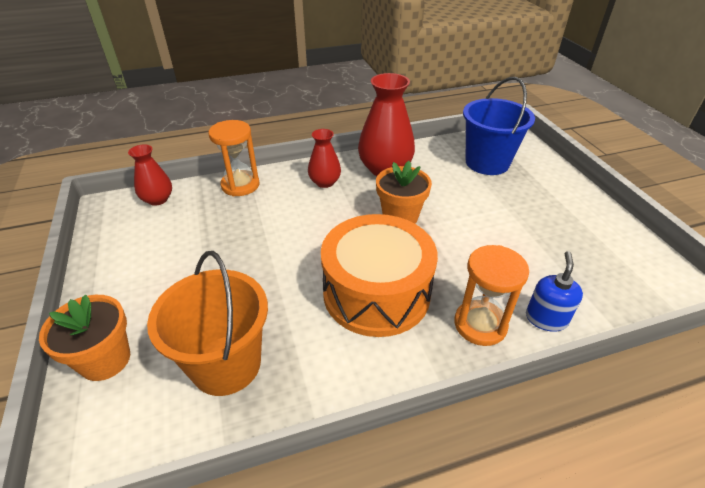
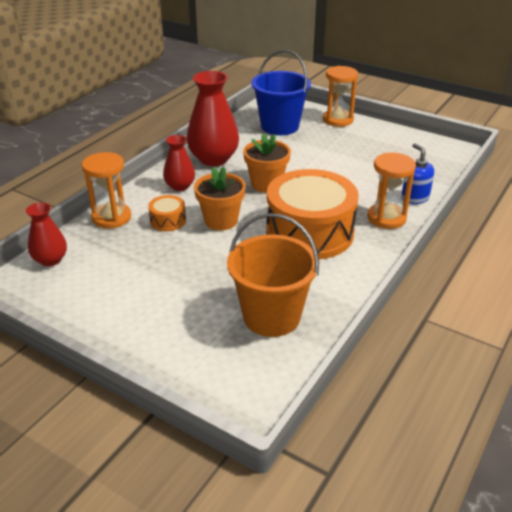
camera: 40 degrees left, 5 degrees down
(105, 360) = (184, 363): orange flower pot -> orange flower pot (221, 220)
(274, 210) = (168, 221): none -> orange drum
(560, 180) = (338, 120): none -> orange hourglass

